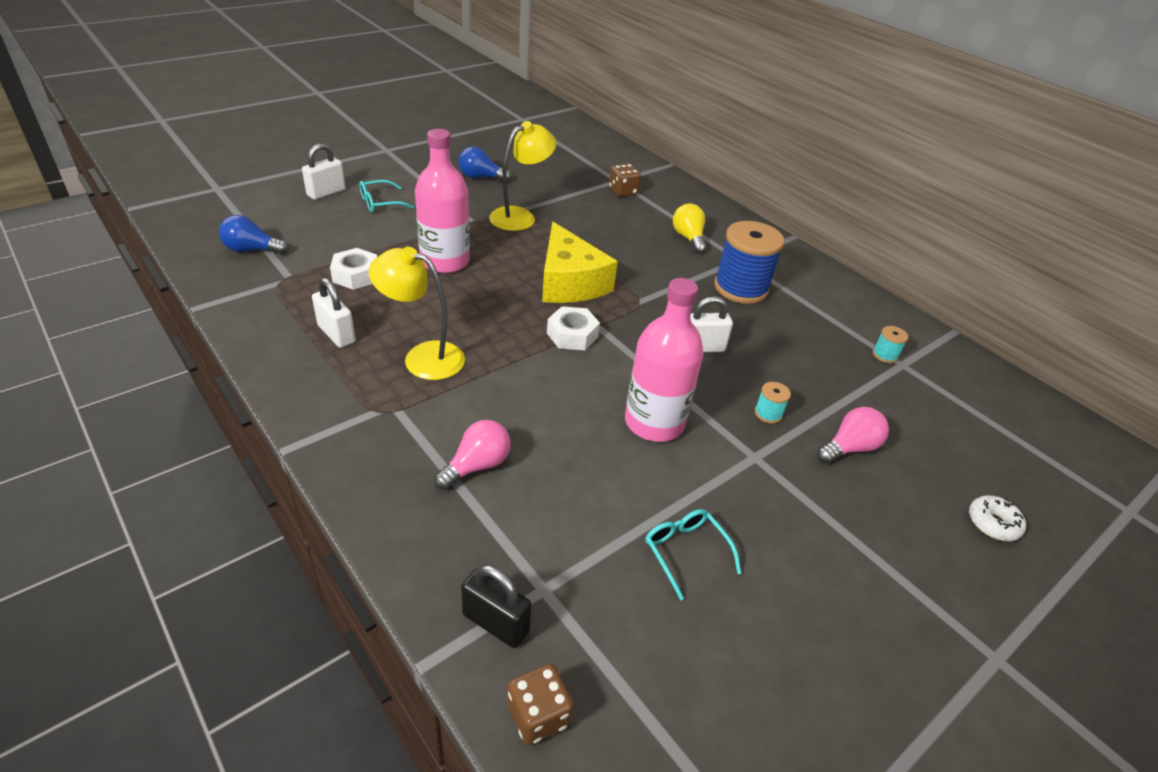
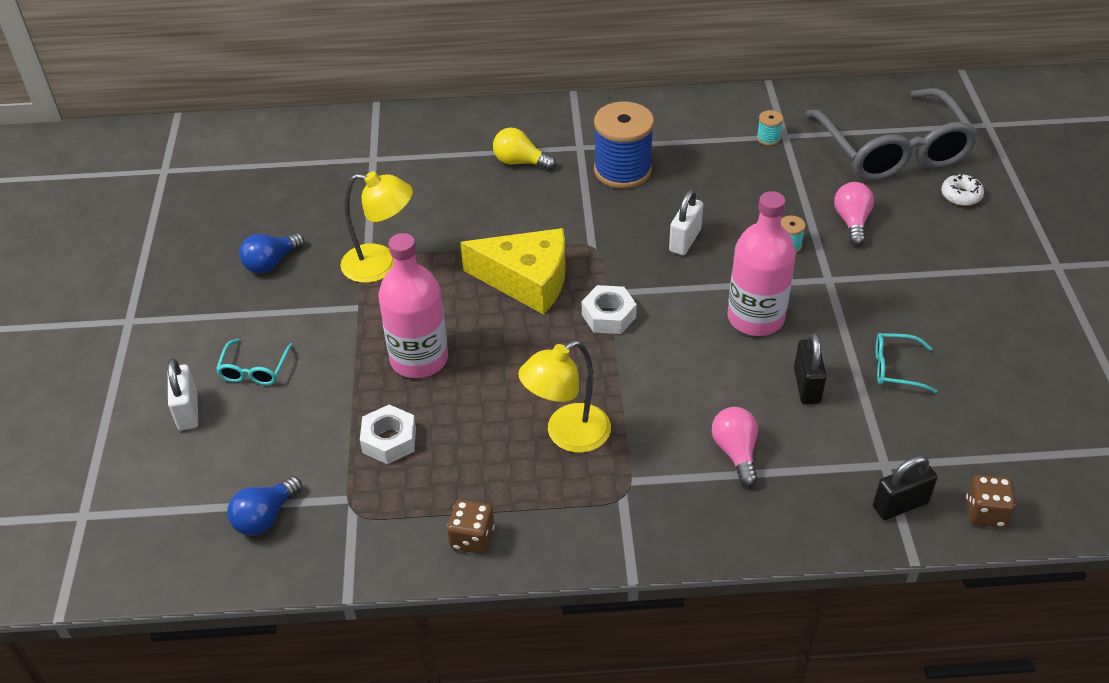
camera: 50 degrees left, 5 degrees up
(336, 334) = (484, 489): white padlock -> none
(520, 216) = (381, 265): yellow lamp -> yellow lamp turned 105 degrees clockwise
(601, 488) = (806, 385): none -> black padlock
(623, 191) = (399, 165): brown dice -> brown dice (472, 538)
(984, 445) = (893, 150): none -> grey glasses

